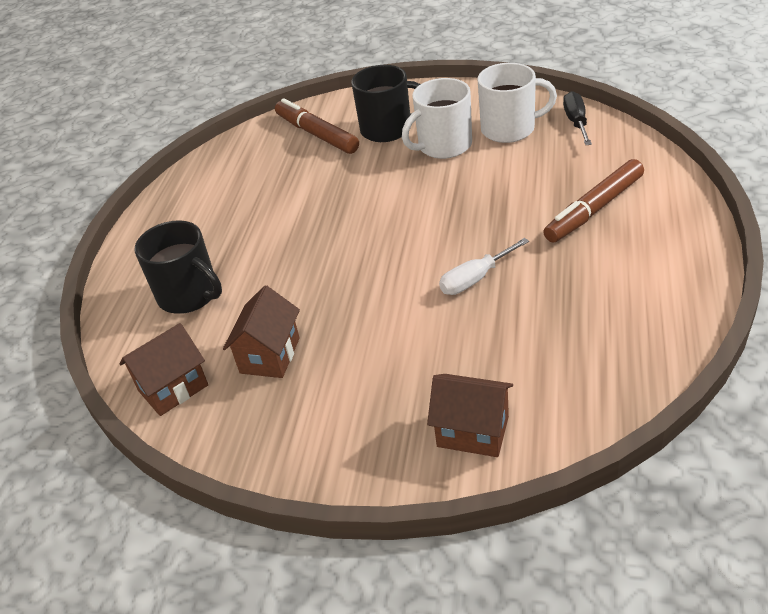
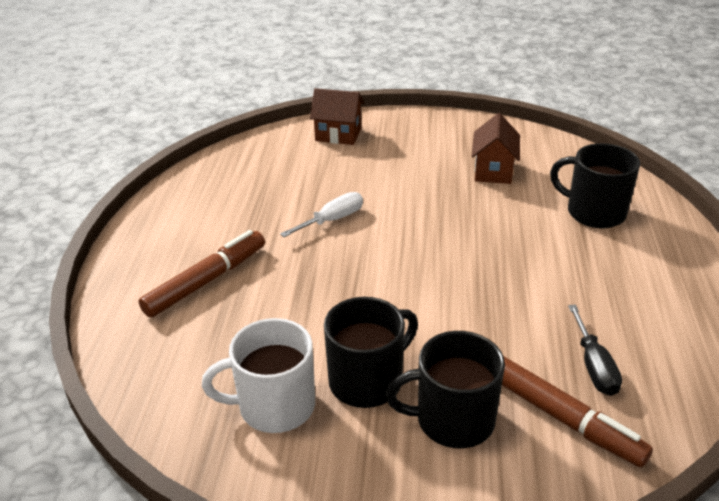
camera: 170 degrees right, 5 degrees down
(173, 388) = (557, 153): brown house -> none
(443, 146) = (367, 380): white mug -> black mug
(576, 122) = (180, 413): black screwdriver -> black screwdriver (594, 366)

